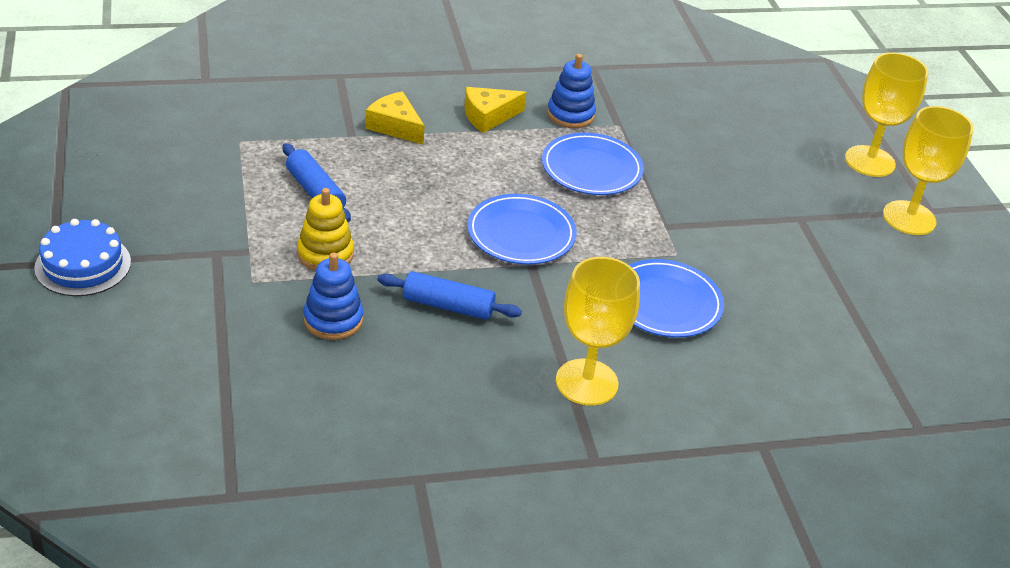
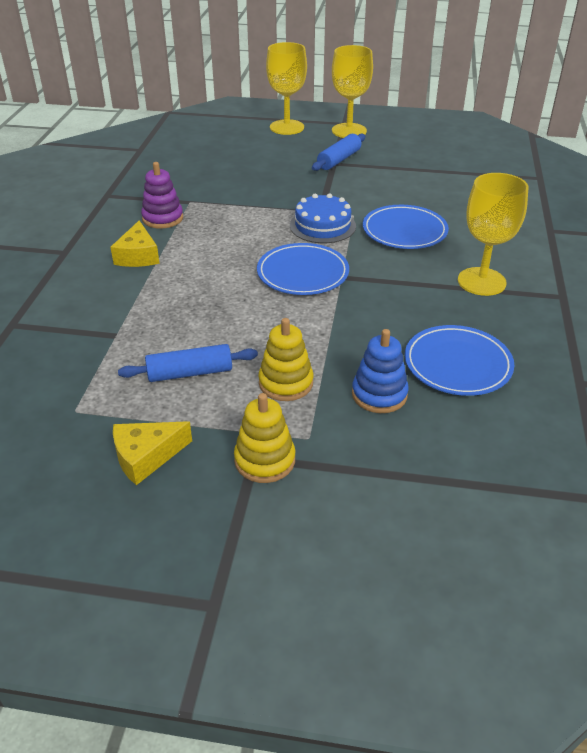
camera: 65 degrees left, 0 degrees up
(83, 265) = (230, 575): blue cake -> blue cake (322, 226)
(215, 260) = (265, 460): none -> yellow stacking toy
(395, 126) = (118, 307): yellow cheese -> yellow cheese (146, 457)
(448, 306) = (379, 327): blue rolling pin -> blue rolling pin (339, 160)
(570, 115) = (163, 218): blue stacking toy -> purple stacking toy
(591, 169) = (237, 225): blue plate -> blue plate (457, 364)

